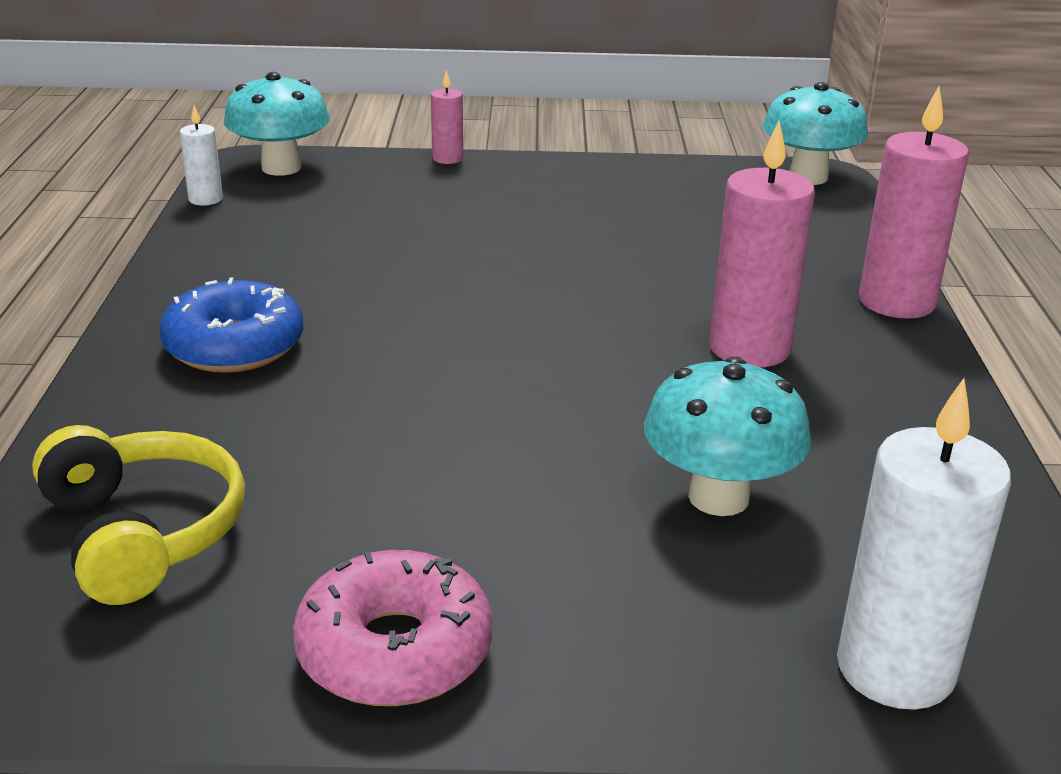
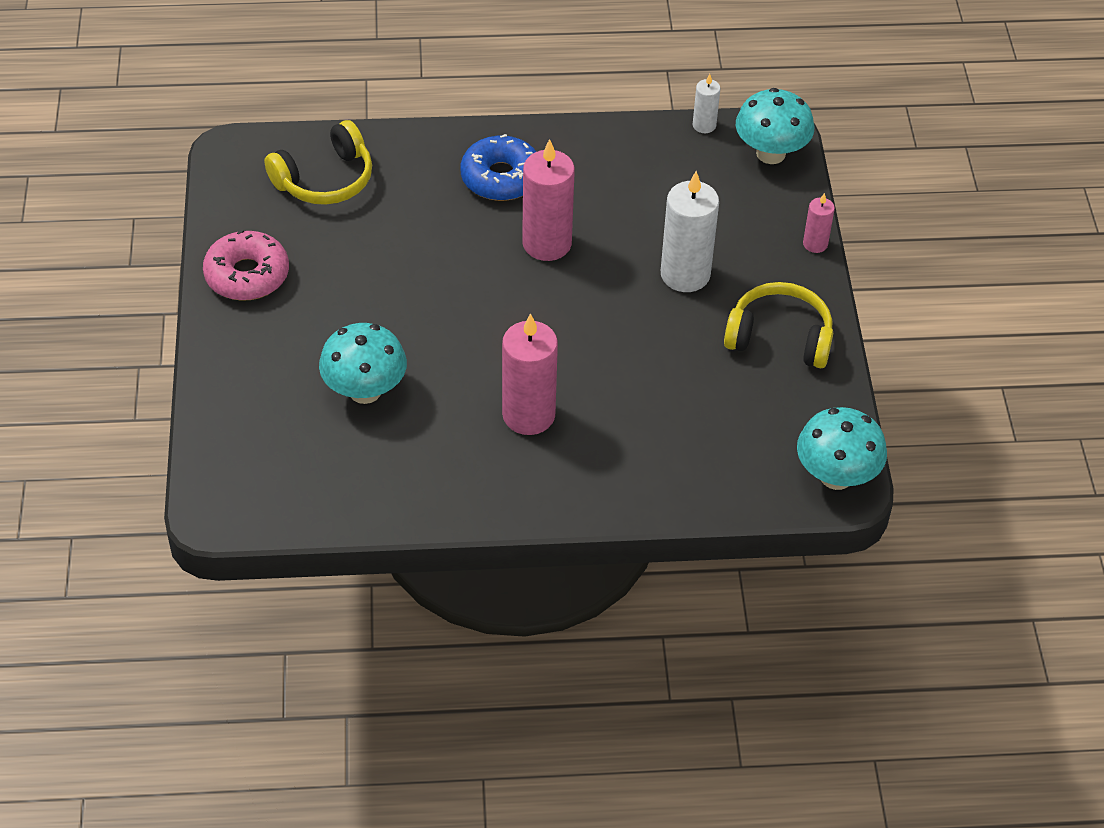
camera: 85 degrees right, 20 degrees up
(598, 187) = (779, 337): none -> yellow headphones
(895, 669) = (235, 447): white candle -> white candle (685, 274)
(896, 302) = (608, 503): pink candle -> pink candle (547, 243)

